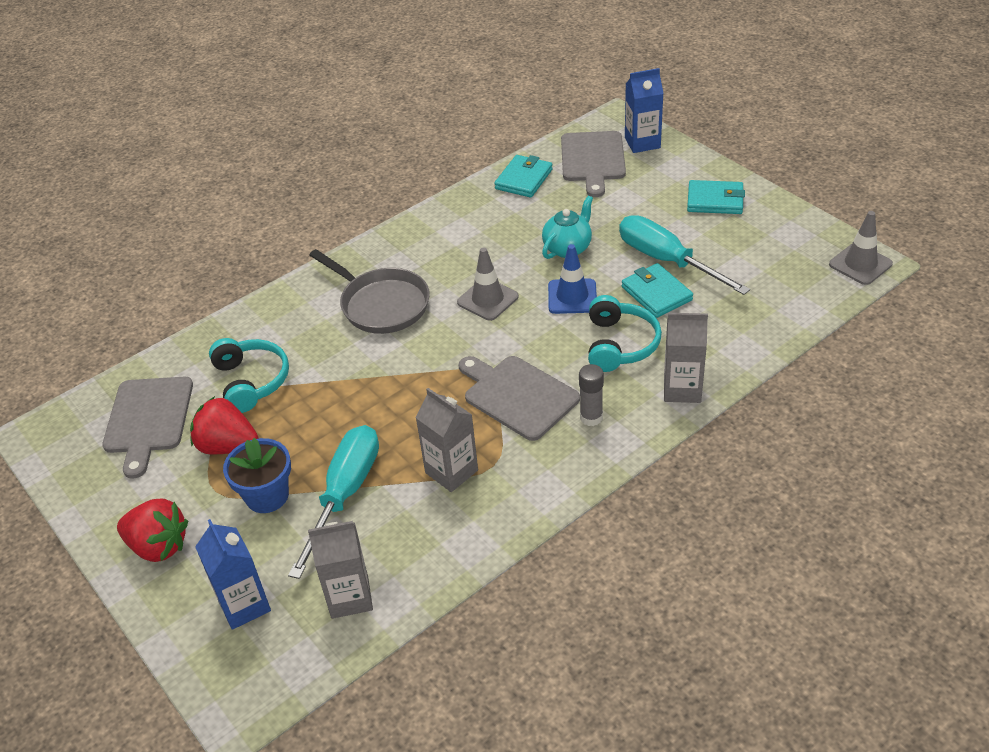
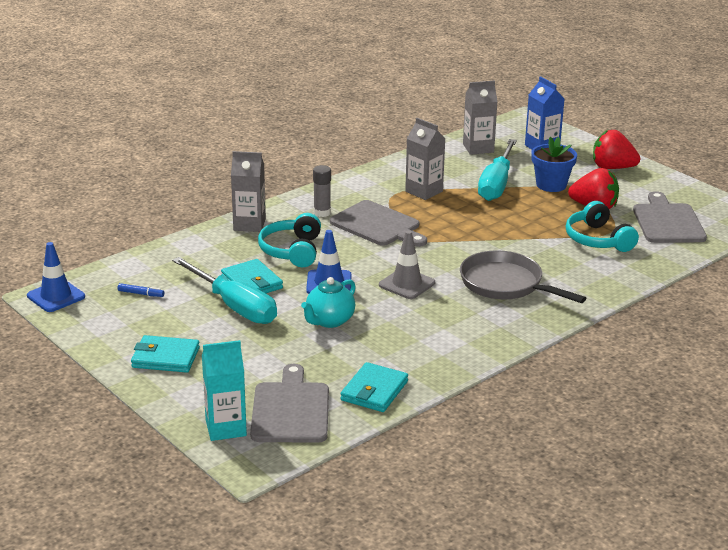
camera: 175 degrees right, 15 degrees down
(642, 143) = (226, 428): blue carton -> turquoise carton
(771, 272) = (141, 294): none -> blue marker
(860, 264) = (56, 296): grey traffic cone -> blue traffic cone

